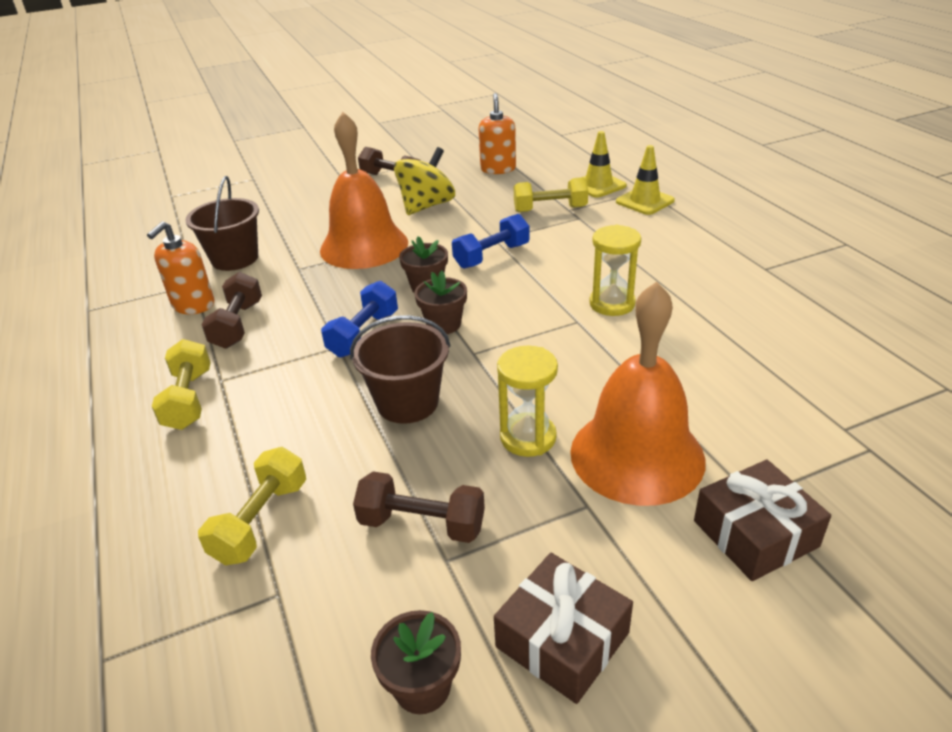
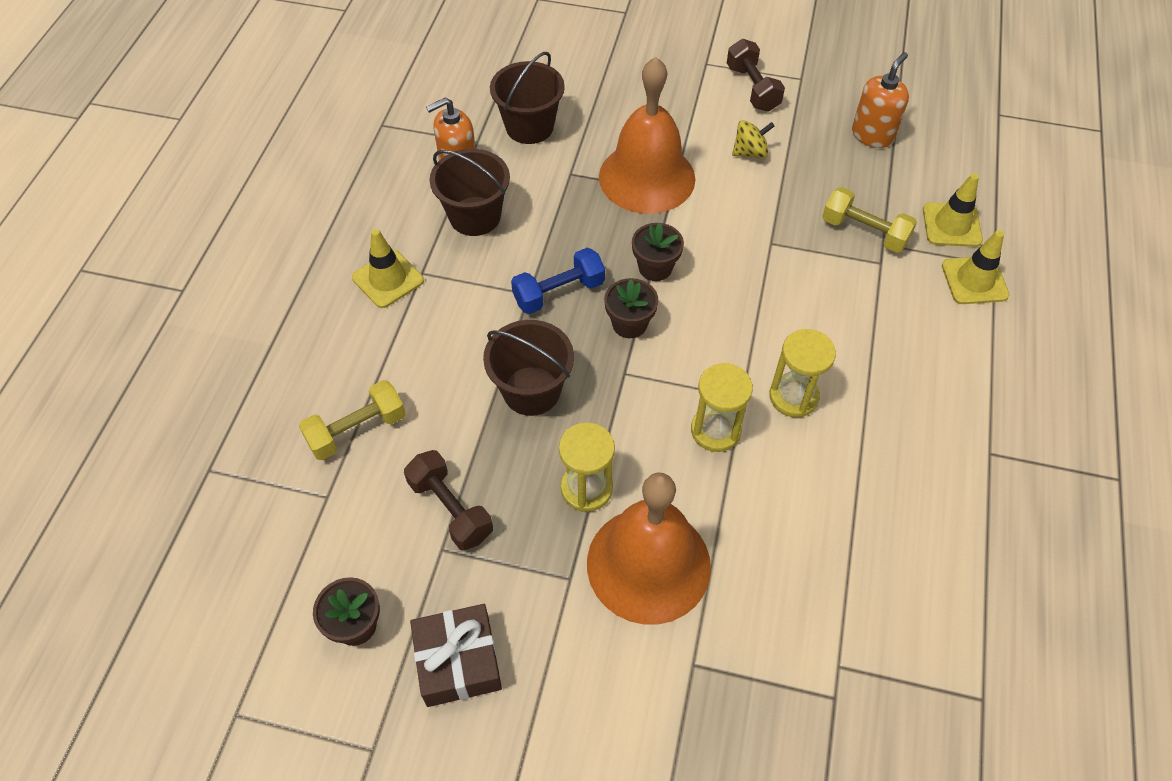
camera: 35 degrees right, 20 degrees up
(189, 399) = (388, 279): yellow dumbbell -> yellow traffic cone
(238, 325) = (475, 216): brown dumbbell -> brown bucket
(426, 206) = (750, 152): yellow spinning top -> yellow spinning top, size x0.58
(492, 256) = (746, 264): blue dumbbell -> none
(583, 348) = (715, 430): none -> yellow hourglass
(755, 533) = (660, 691): brown gift -> none

